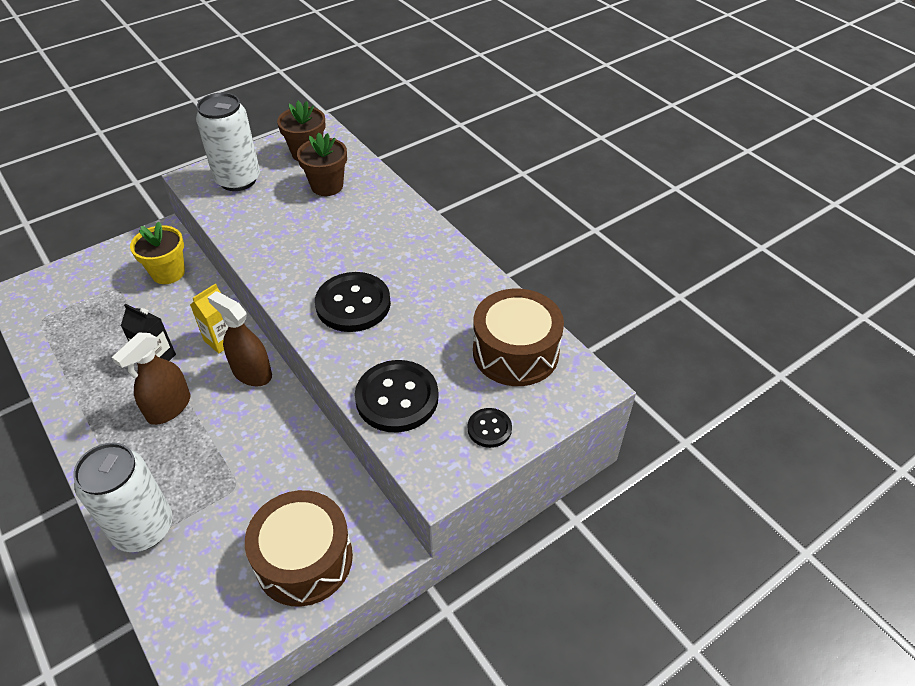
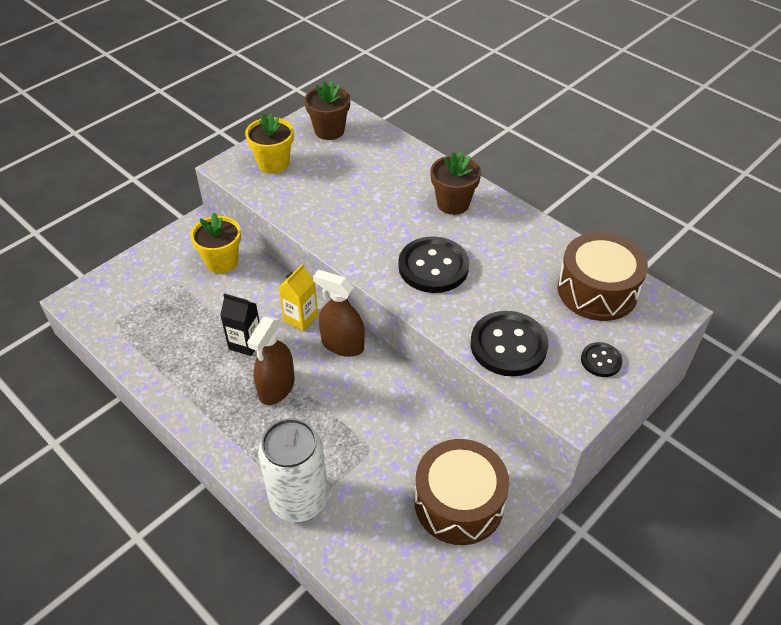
camera: 10 degrees left, 0 degrees up
(238, 180) = (273, 164): white can -> yellow flower pot
(327, 186) = (362, 160): brown flower pot -> brown flower pot (453, 203)

